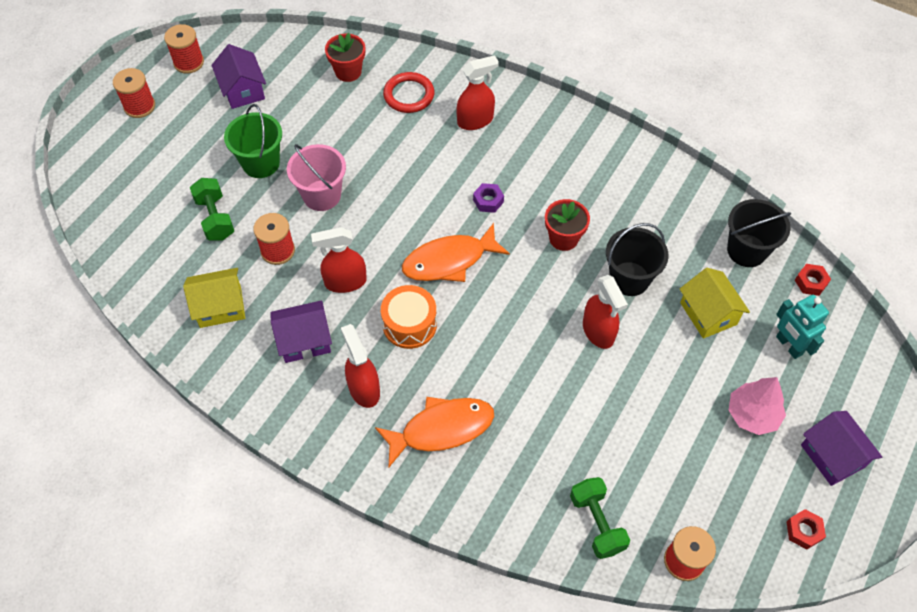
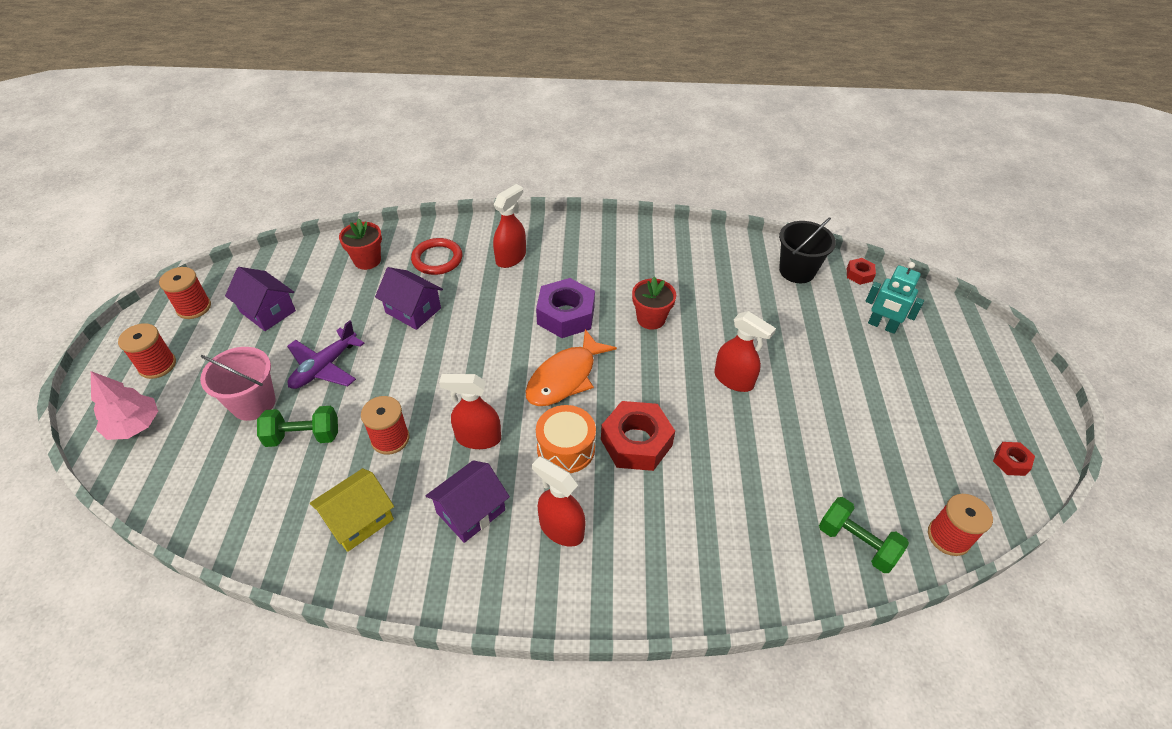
camera: 30 degrees left, 10 degrees down
(215, 218) = (303, 436): green dumbbell -> green dumbbell turned 45 degrees counterclockwise
(261, 163) = (324, 367): green bucket -> purple plane
(322, 195) = (405, 371): pink bucket -> pink bucket (253, 403)
(345, 282) = (478, 438): red spray bottle -> red spray bottle turned 45 degrees clockwise
(441, 429) = (661, 529): orange fish -> none
(471, 347) = (636, 442): none -> red nut
(488, 201) = (566, 315): purple nut -> purple nut, size x2.04
(629, 279) = (726, 328): black bucket -> none
(708, 313) = (806, 328): yellow house -> none
(752, 414) = (900, 389): pink tree -> pink tree (134, 425)
(832, 456) = (980, 393): purple house -> purple house (413, 310)

